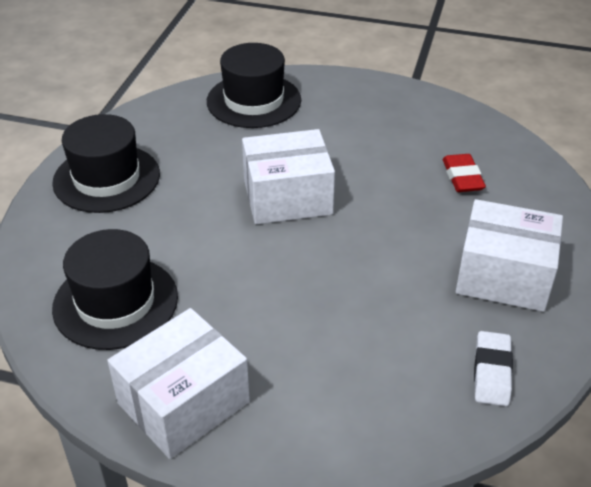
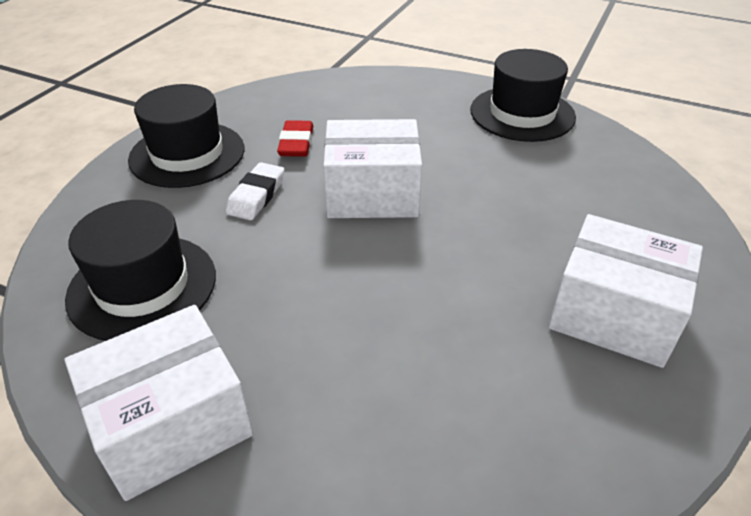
camera: 10 degrees right, 0 degrees up
(254, 101) = (364, 95): black hat -> black hat (522, 113)
(462, 177) = (578, 193): red eraser -> red eraser (296, 143)
(491, 372) = (581, 443): white eraser -> white eraser (256, 196)

